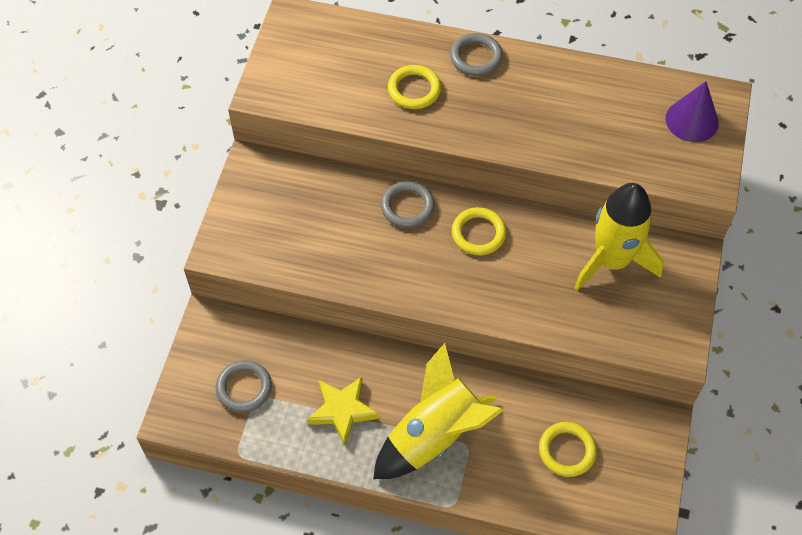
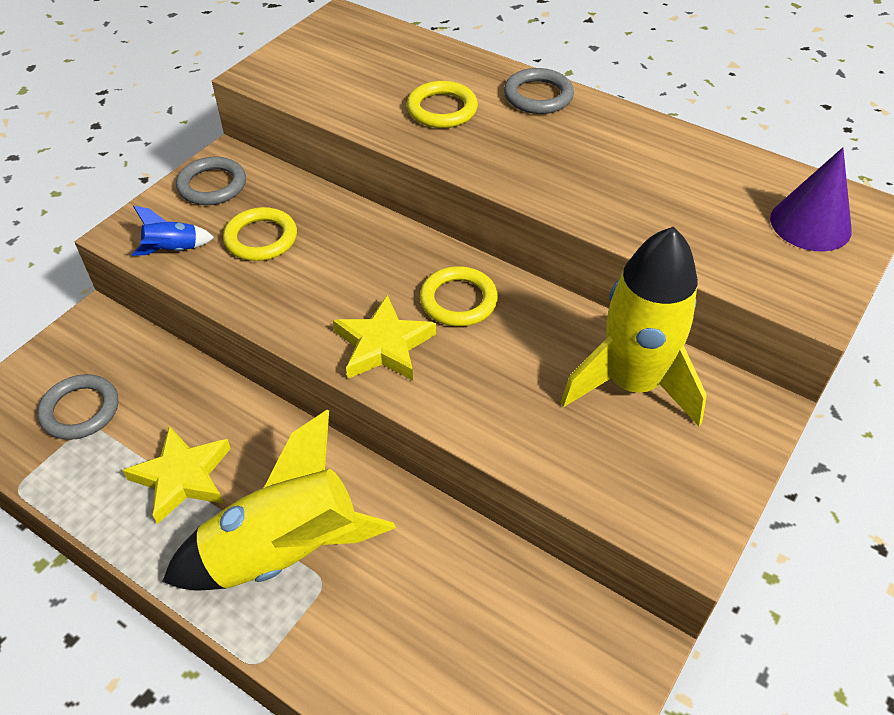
camera: 20 degrees right, 10 degrees down
(262, 254) = (173, 250): none -> blue rocket
(407, 207) = (382, 247): grey ring -> grey ring (212, 185)
(446, 282) = (384, 345): none -> yellow star
(567, 451) = (466, 641): yellow ring -> yellow ring (261, 238)

